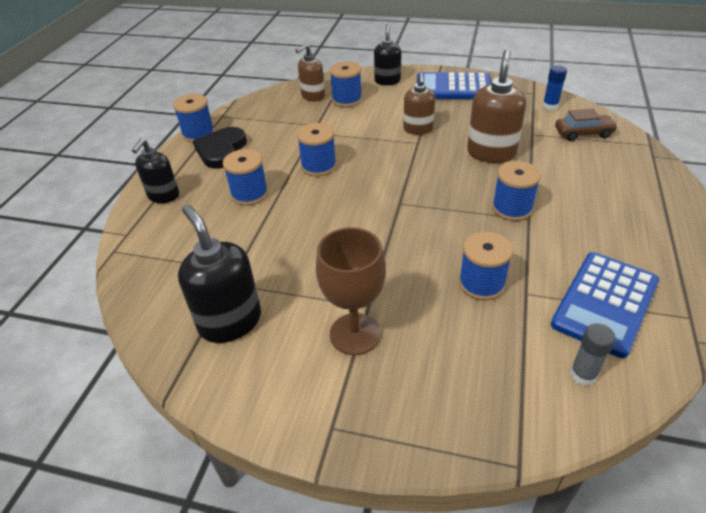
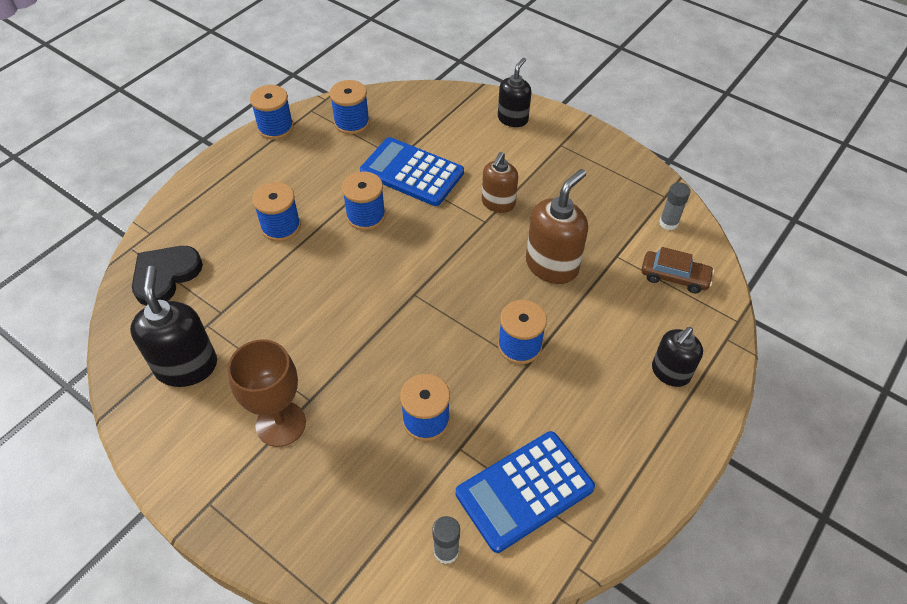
camera: 20 degrees right, 10 degrees up
(163, 196) = (203, 198): black soap dispenser -> black soap dispenser (670, 372)
(221, 150) = (285, 159): black heart -> black heart (165, 276)
(313, 96) = (418, 114): brown soap dispenser -> none
(347, 100) = (451, 132): blue spool -> blue spool (352, 123)
(453, 87) = (578, 155): blue calculator -> blue calculator (412, 172)
(550, 106) = (668, 223): blue glue stick -> grey glue stick

